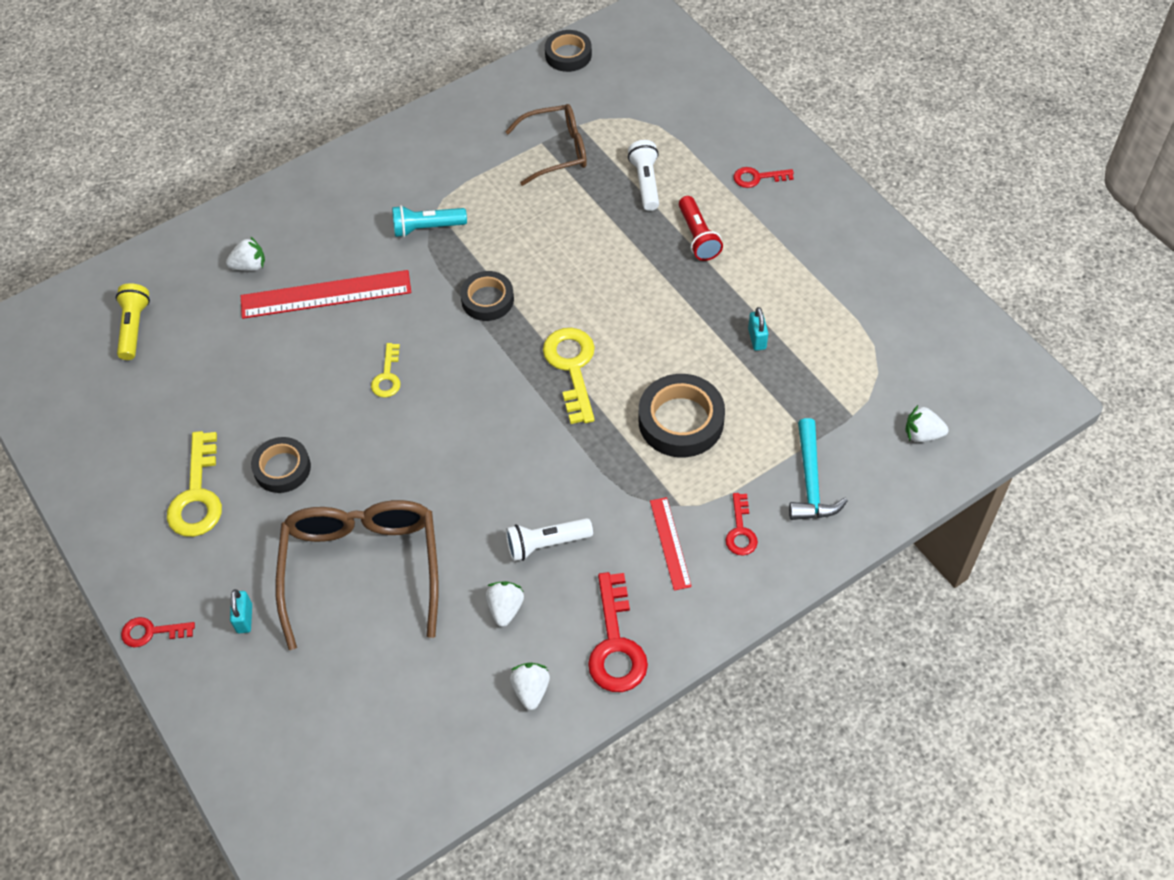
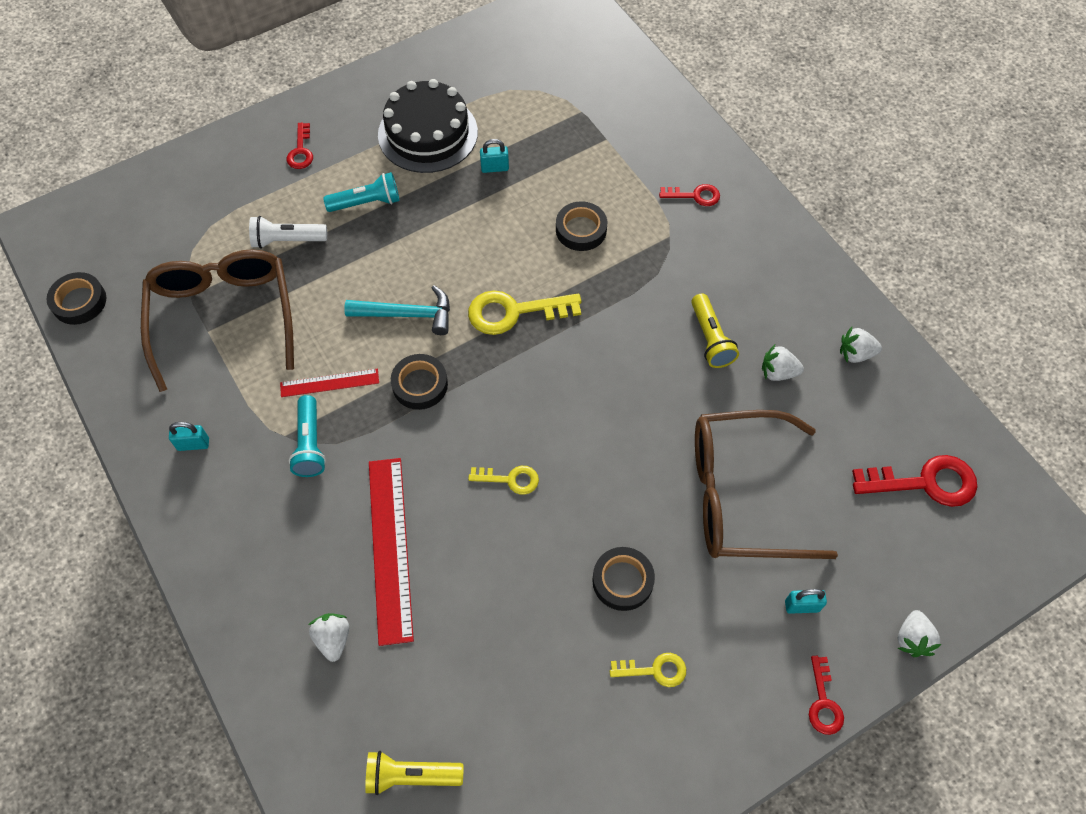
camera: 90 degrees left, 5 degrees up
(197, 494) = (654, 670): yellow key -> yellow key, size x0.57
(428, 151) = (193, 444): none -> turquoise padlock
(546, 544) = (710, 339): white flashlight -> yellow flashlight
(556, 151) = (223, 317): brown glasses -> brown glasses, size x1.57
(615, 644) = (807, 290): red key -> red key (924, 482)
(670, 543) = (708, 246): red ruler -> red ruler (329, 383)
(681, 421) = (581, 230): black tape -> black tape, size x0.65
(698, 237) = (367, 202): red flashlight -> turquoise flashlight
(796, 277) = (428, 133): none -> black cake
(811, 481) = (647, 145): turquoise hammer -> turquoise hammer (407, 314)
(922, 434) = (603, 70): white strawberry -> white strawberry (912, 639)

